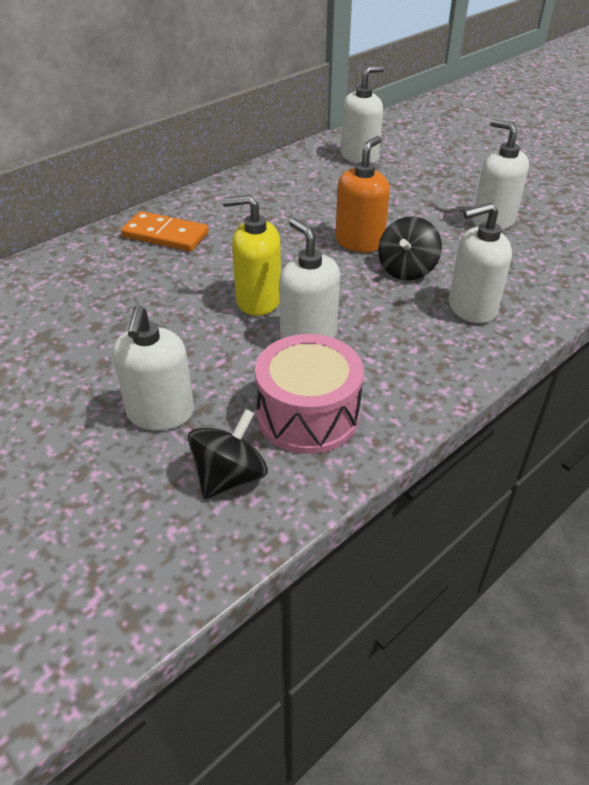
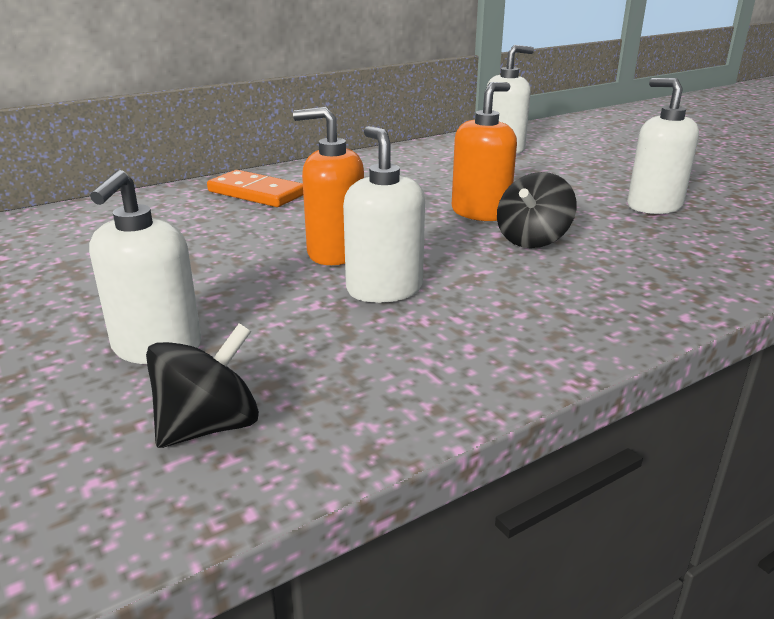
camera: 10 degrees right, 15 degrees down
(258, 300) = (335, 252): yellow soap dispenser -> orange soap dispenser
(308, 415) = (350, 369): pink drum -> none
(471, 308) = (610, 280): white soap dispenser -> none

